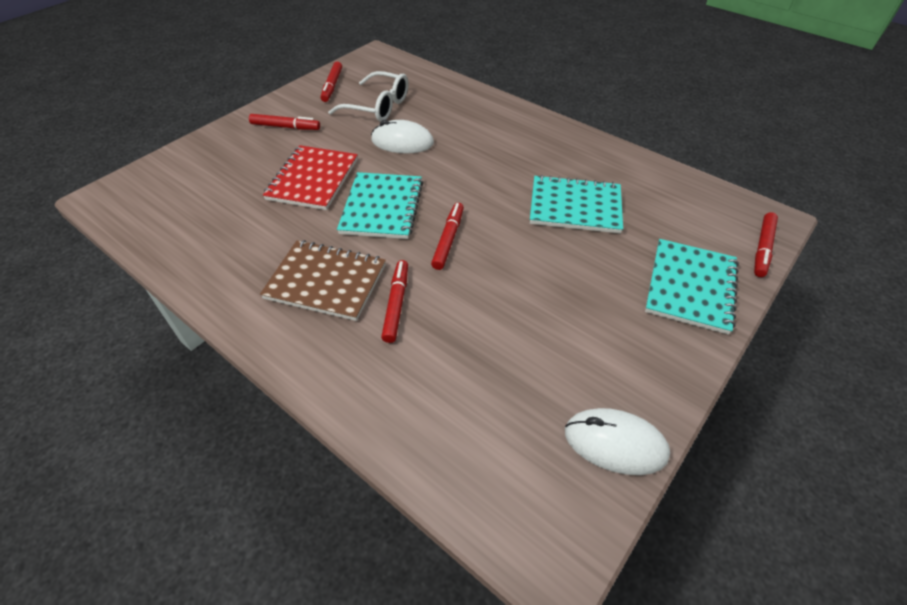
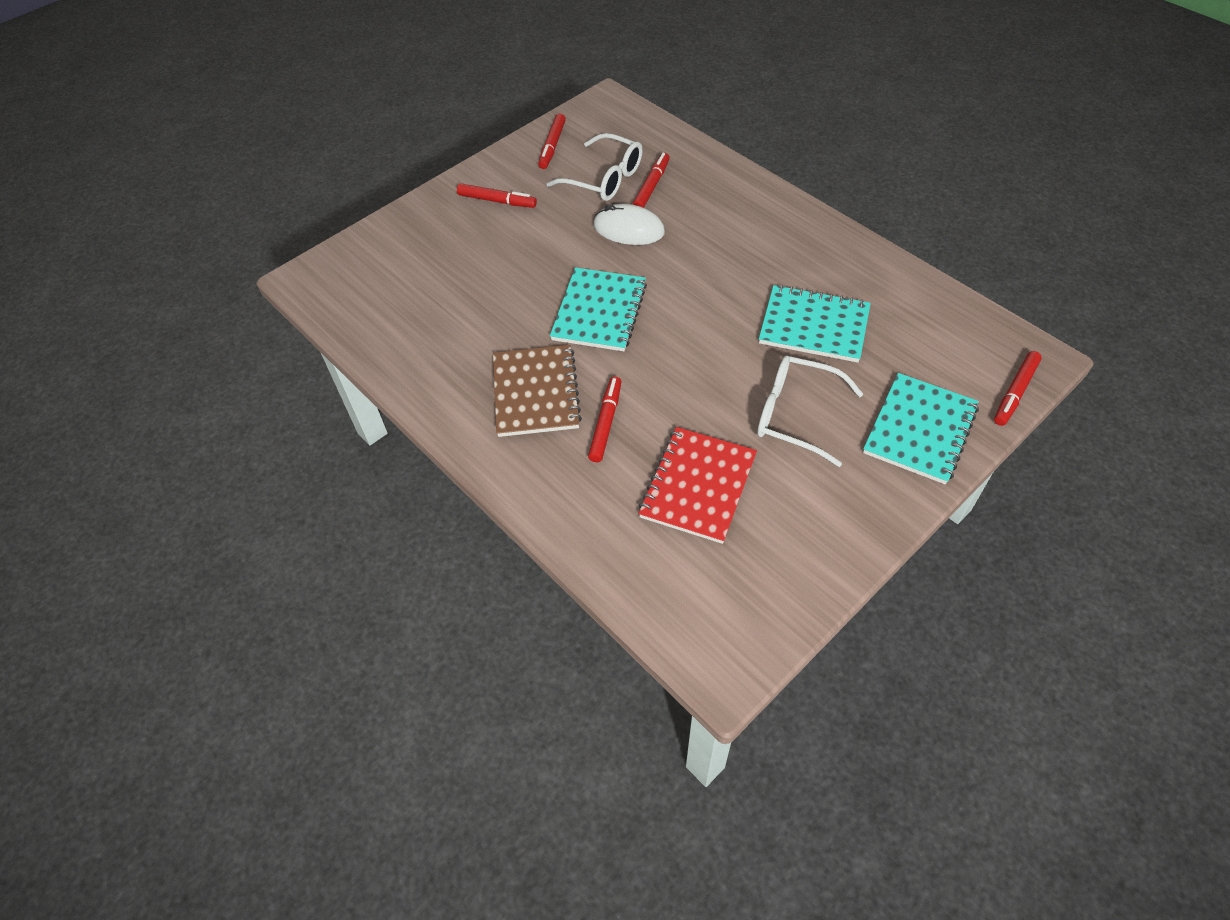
camera: 10 degrees right, 5 degrees up
(312, 179) = (526, 272): red notebook -> red notebook (697, 486)
(326, 281) = (536, 392): brown notebook -> brown notebook turned 60 degrees clockwise
(448, 240) = (667, 355): red marker -> red marker (651, 186)
(575, 283) = (795, 415): none -> white glasses
(615, 443) = (801, 578): white mouse -> none

